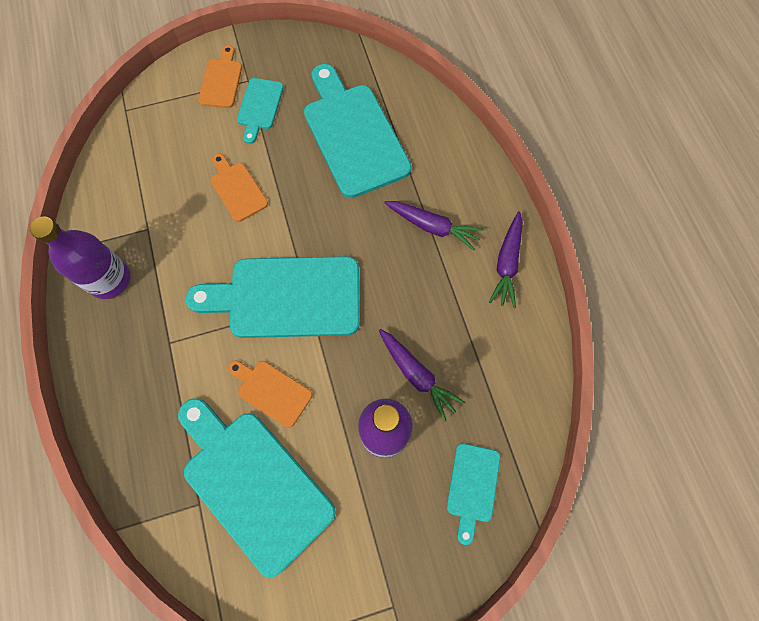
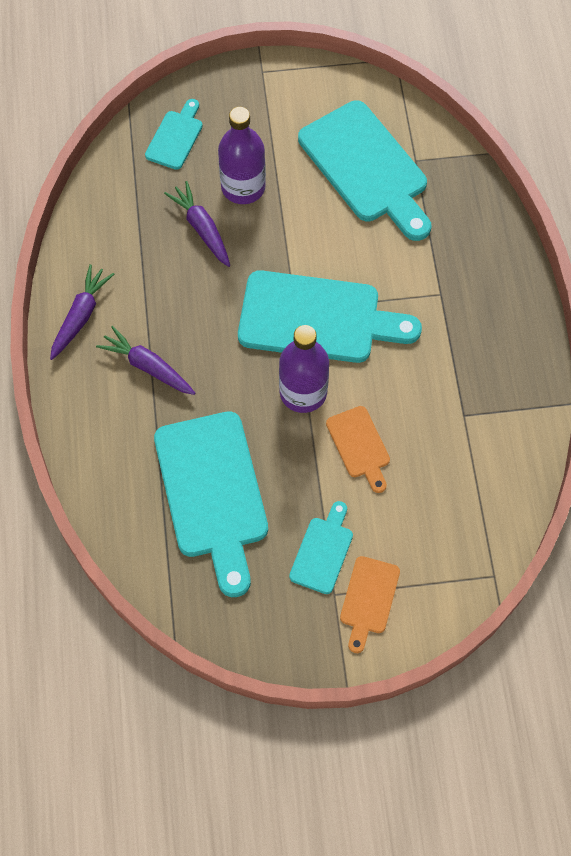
camera: 170 degrees left, 5 degrees down
(109, 279) = (503, 366): purple bottle -> purple bottle (303, 392)
(271, 391) = (342, 236): orange cutting board -> none

